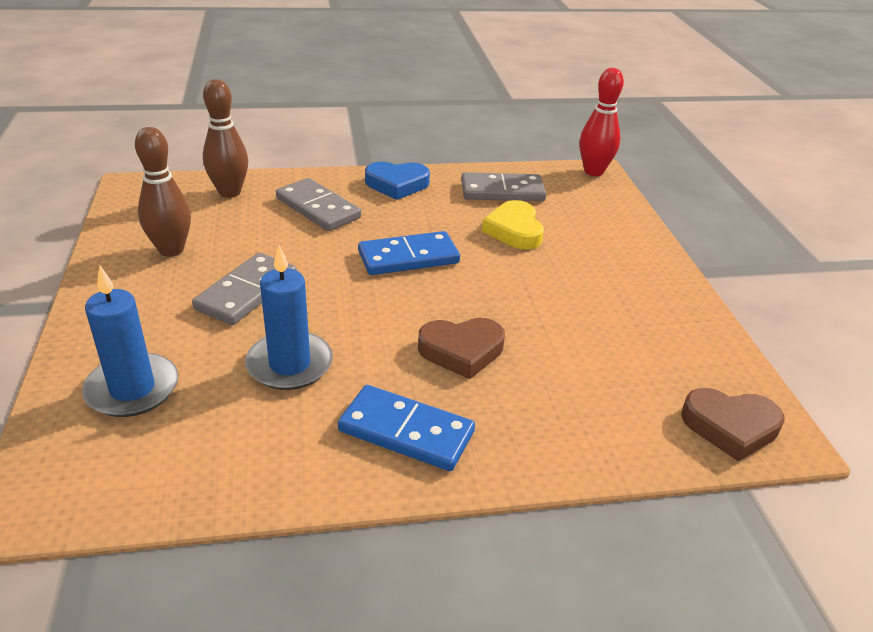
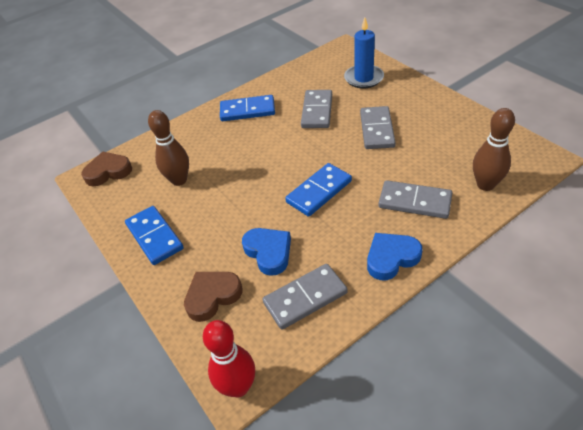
camera: 160 degrees right, 10 degrees up
(171, 250) = (447, 131): brown bowling pin -> brown bowling pin (179, 180)
(289, 364) = (317, 111): blue candle -> grey domino
(461, 351) = (247, 150): brown heart -> brown heart (212, 296)
(514, 230) = (269, 252): yellow heart -> blue heart
(651, 296) = (155, 236): none -> blue domino

